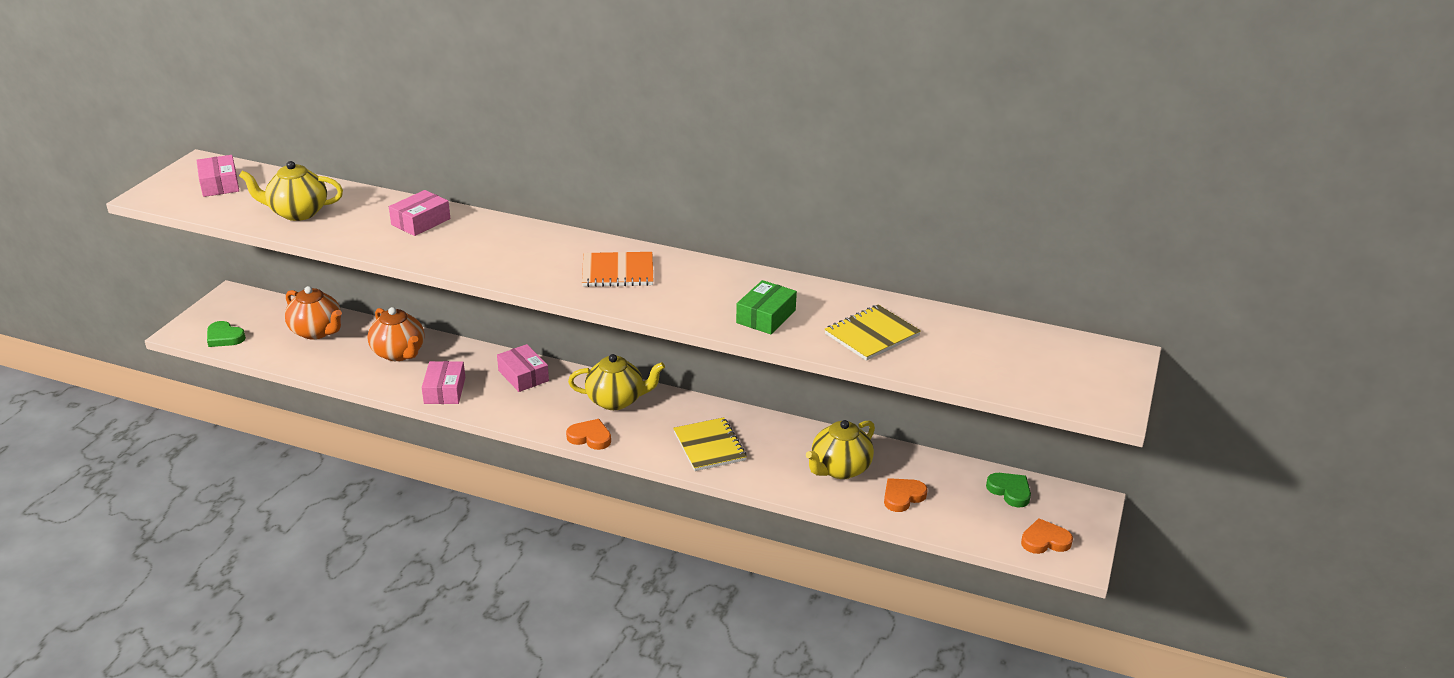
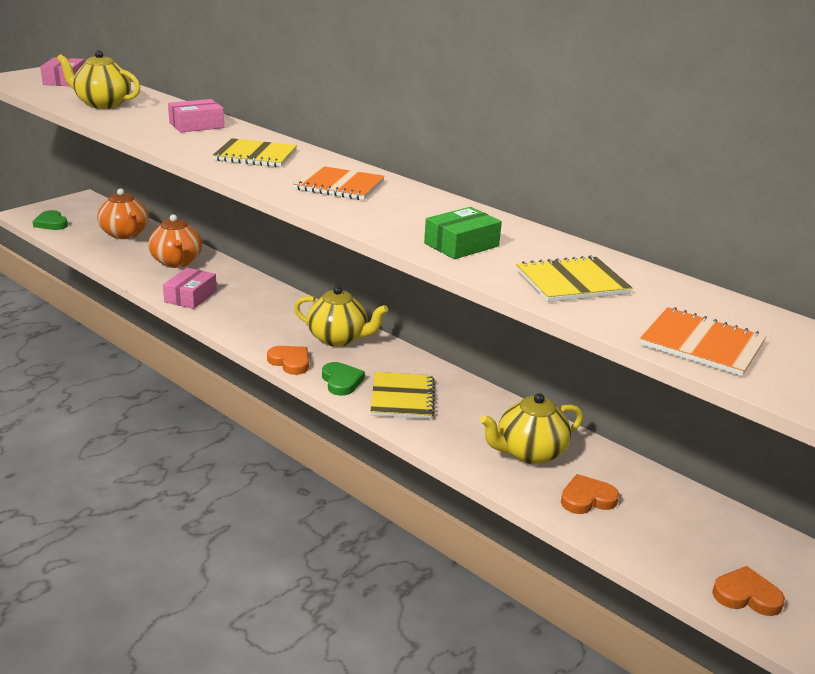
camera: 20 degrees right, 5 degrees down
(513, 251) = (255, 155): none -> yellow notebook
(523, 376) = (268, 301): pink box -> none
(991, 371) = (702, 344): none -> orange notebook
(1010, 491) = (724, 528): green heart -> green heart (341, 381)

